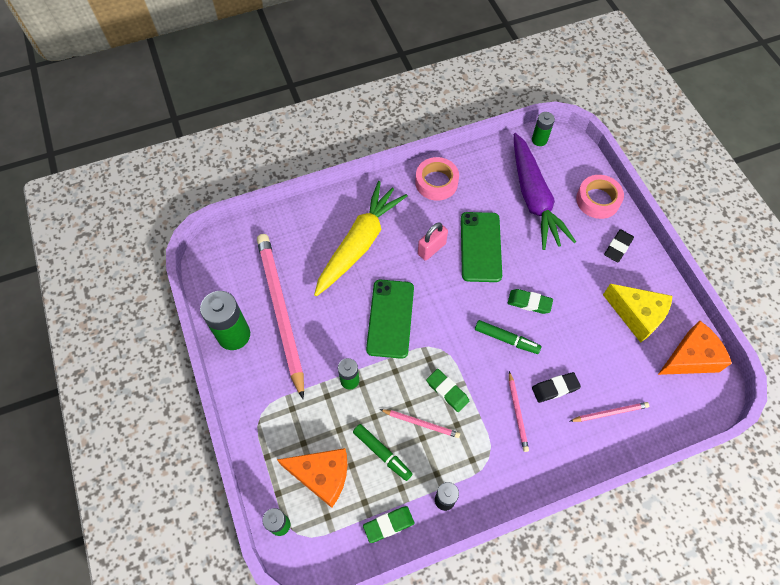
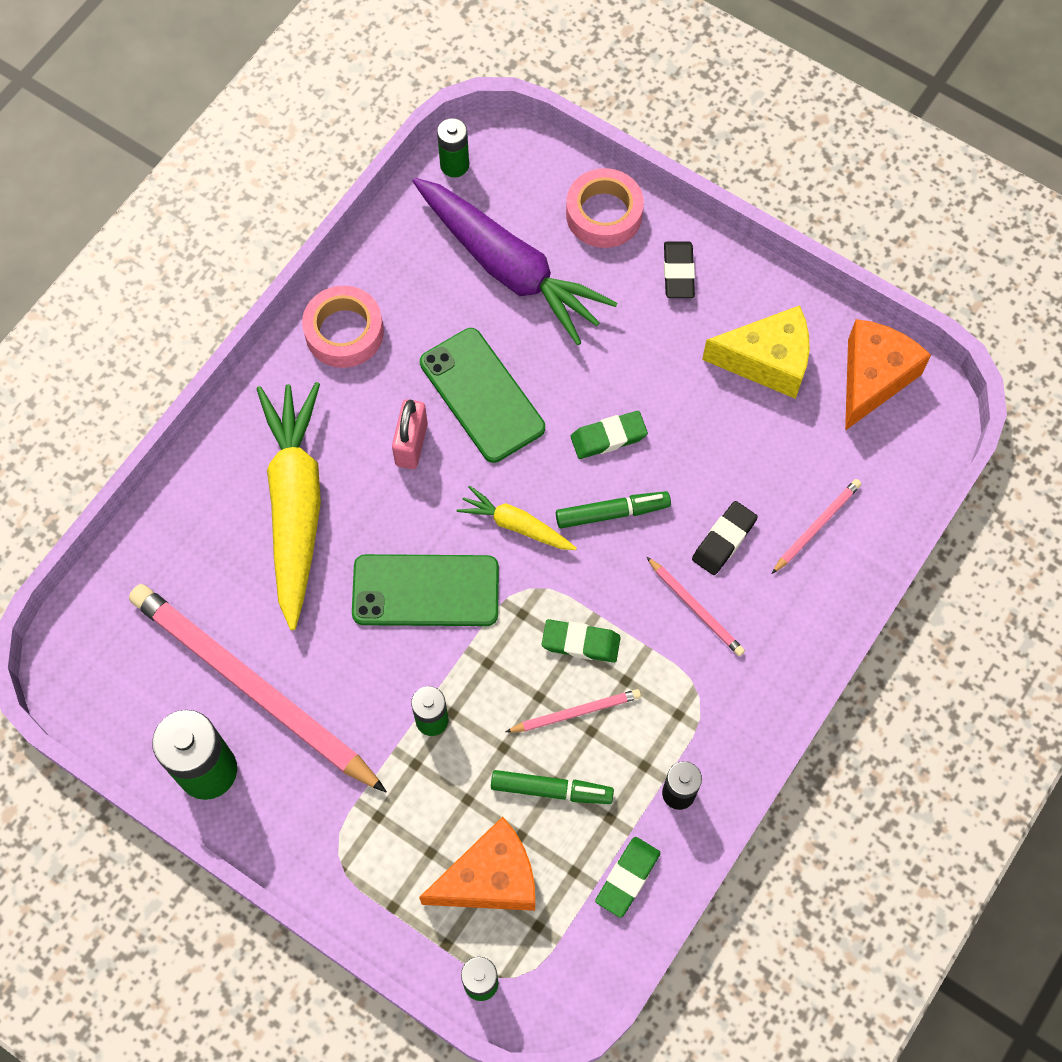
camera: 35 degrees left, 5 degrees up
(390, 318) = (425, 590): green phone -> green phone turned 60 degrees counterclockwise
(455, 315) = (515, 525): none -> yellow carrot

